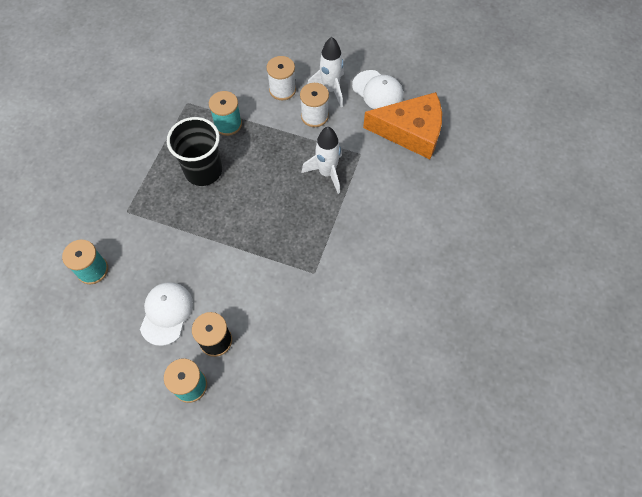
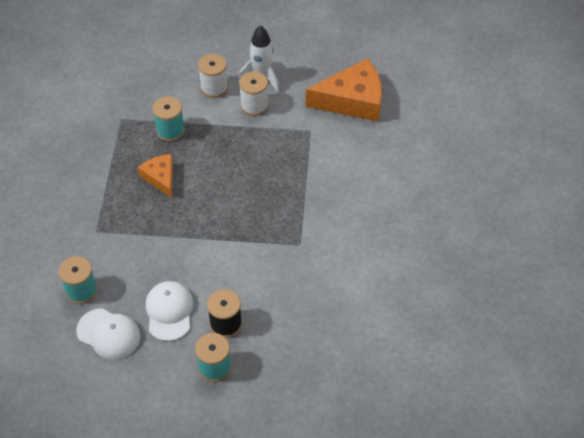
camera: 15 degrees left, 10 degrees down
(203, 170) = (160, 178): black cup -> orange cheese
(327, 173) = (283, 154): white rocket -> none
(377, 91) = (309, 70): white cap -> white cap (108, 334)

